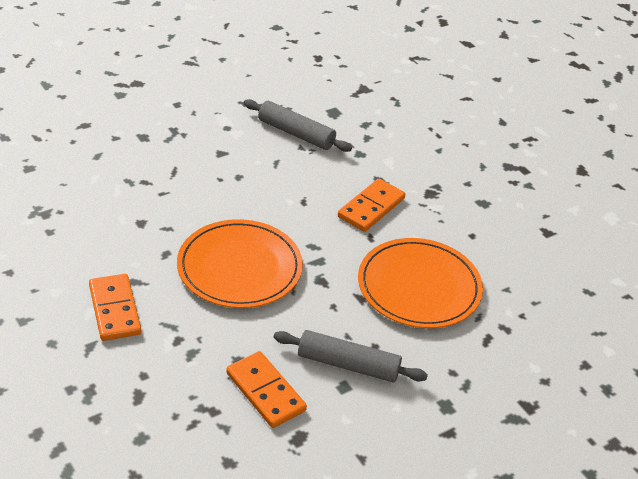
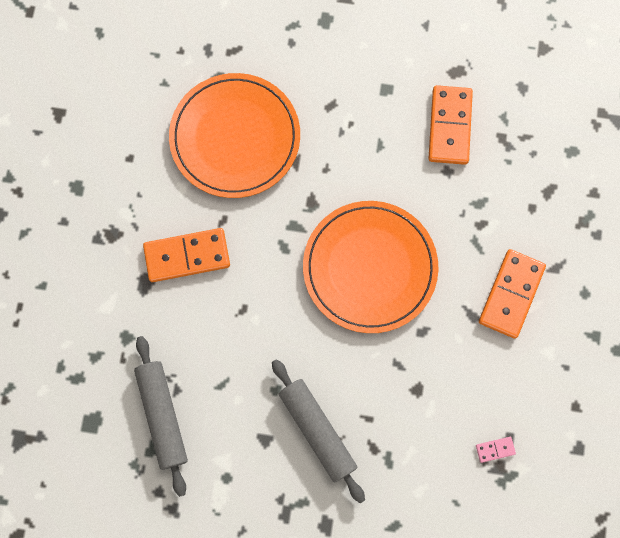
camera: 135 degrees left, 35 degrees up
(56, 221) = (495, 449): none -> pink domino
(348, 364) = (365, 105): grey rolling pin -> grey rolling pin (317, 431)

